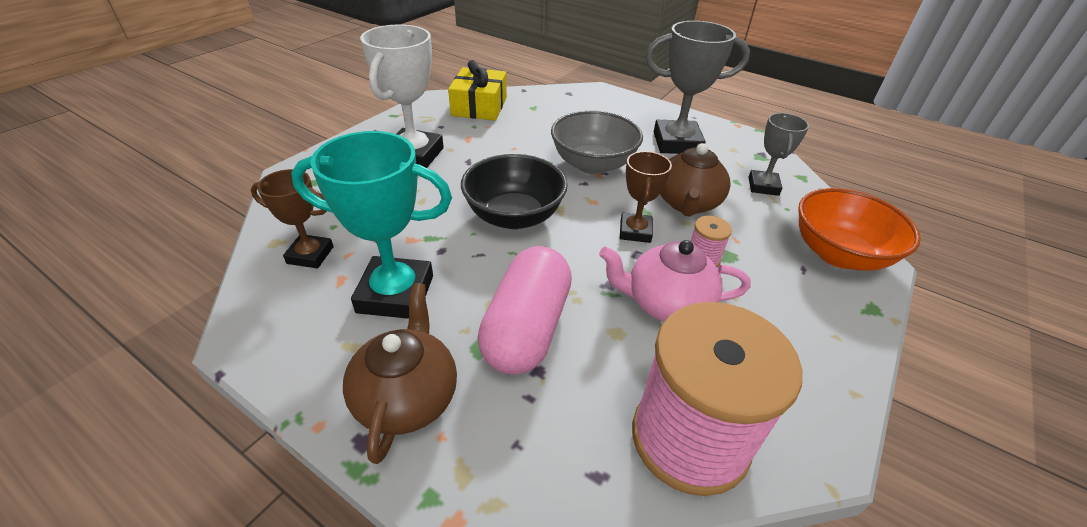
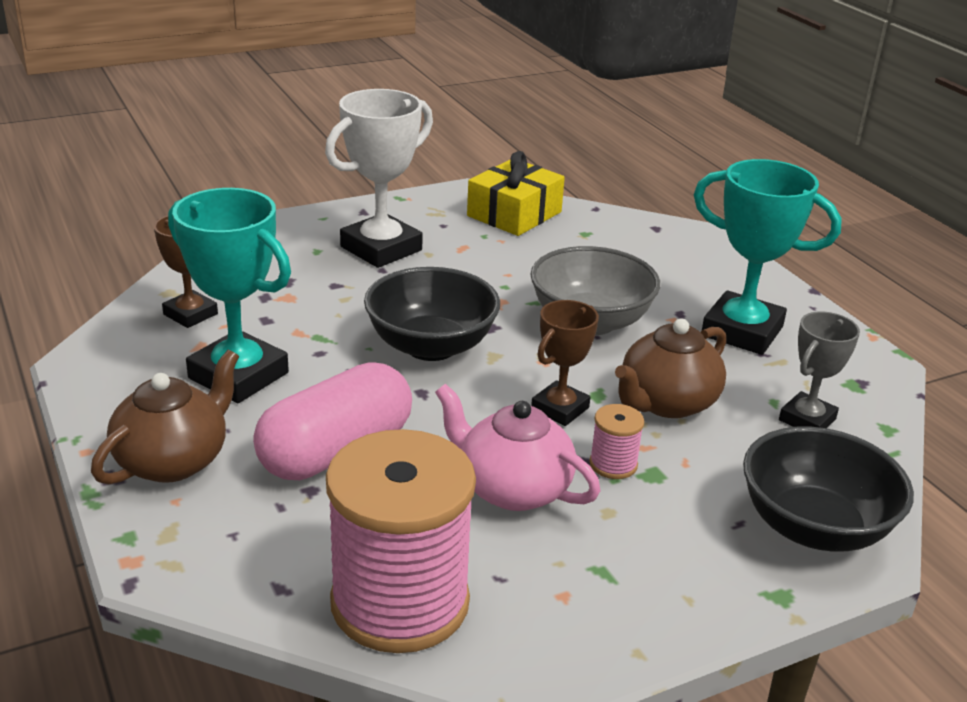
camera: 30 degrees right, 10 degrees down
(677, 143) = (742, 331): grey trophy -> turquoise trophy
(838, 254) = (814, 527): orange bowl -> black bowl

